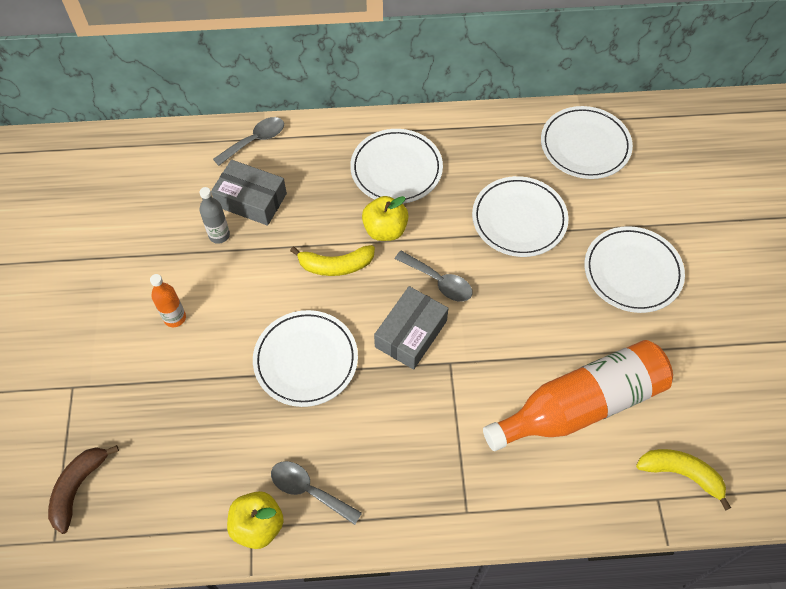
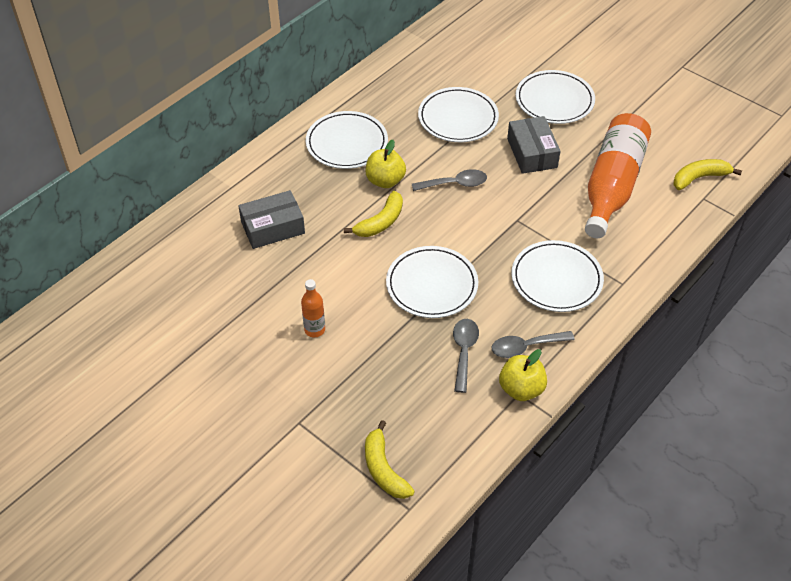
camera: 45 degrees left, 10 degrees down
(78, 488) = (384, 469): brown banana -> yellow banana
(219, 235) = (279, 263): grey bottle -> none
(255, 141) = (226, 193): grey spoon -> grey spoon (464, 352)
(411, 334) = (475, 223): grey box -> grey box (532, 153)
(585, 145) = (445, 53): white plate -> white plate (556, 279)

